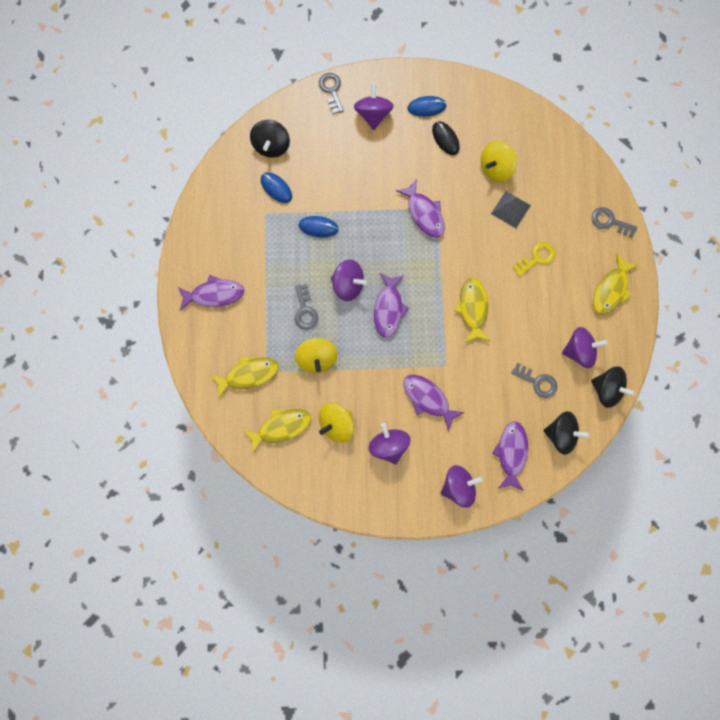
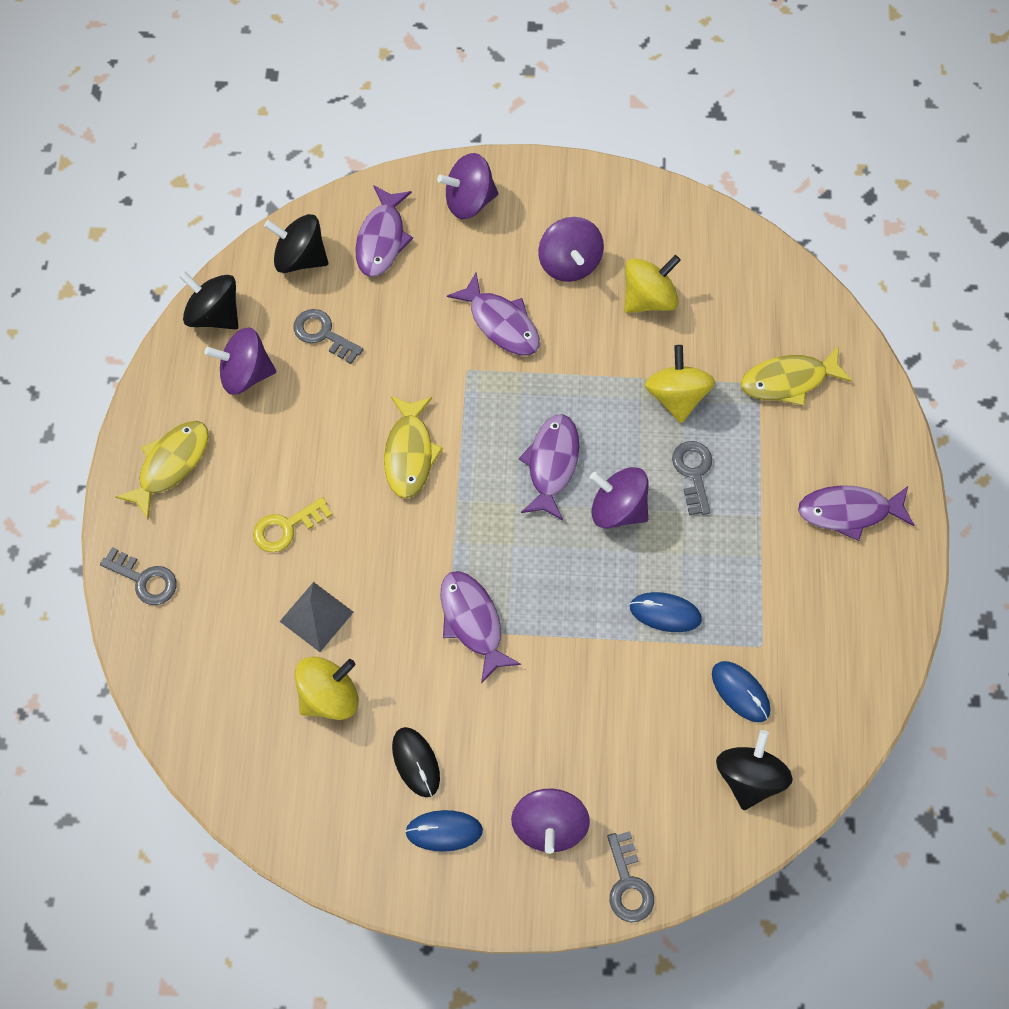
camera: 175 degrees left, 10 degrees down
(281, 427) = (736, 301): yellow fish -> none

